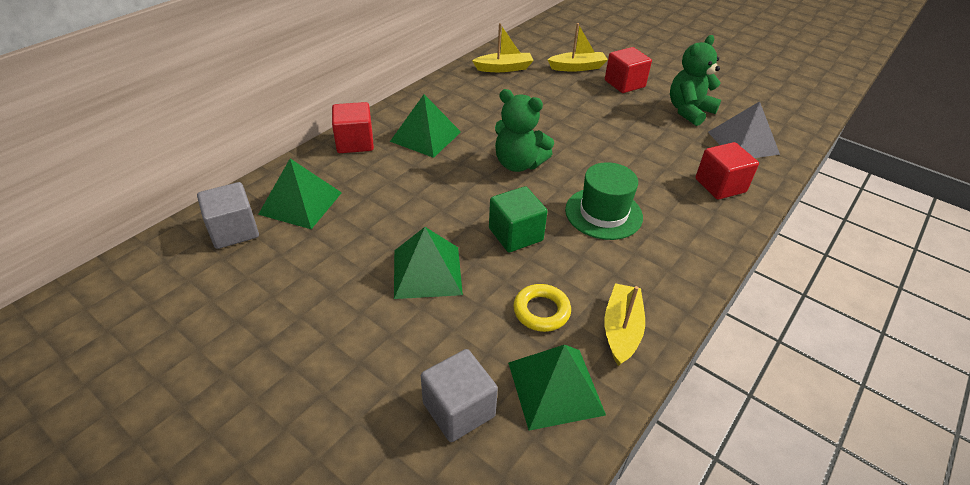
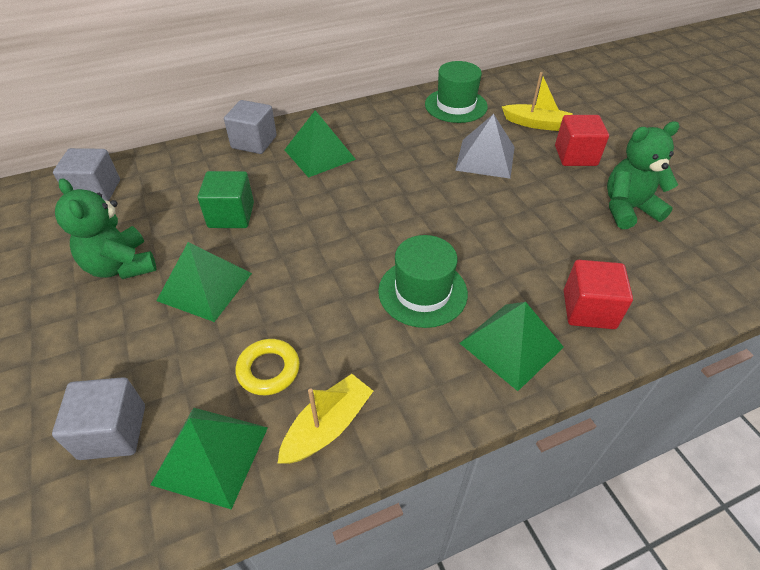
camera: 30 degrees right, 5 degrees up
(301, 203) = (163, 184): green pyramid -> green pyramid (511, 345)
(355, 142) = (254, 142): red cube -> grey cube
(504, 68) = (456, 105): yellow boat -> green hat
(515, 234) = (314, 281): green cube -> green cube (231, 215)
(518, 164) = (382, 209): green teddy bear -> green teddy bear (121, 266)
(743, 143) = (666, 268): grey pyramid -> grey pyramid (485, 158)

